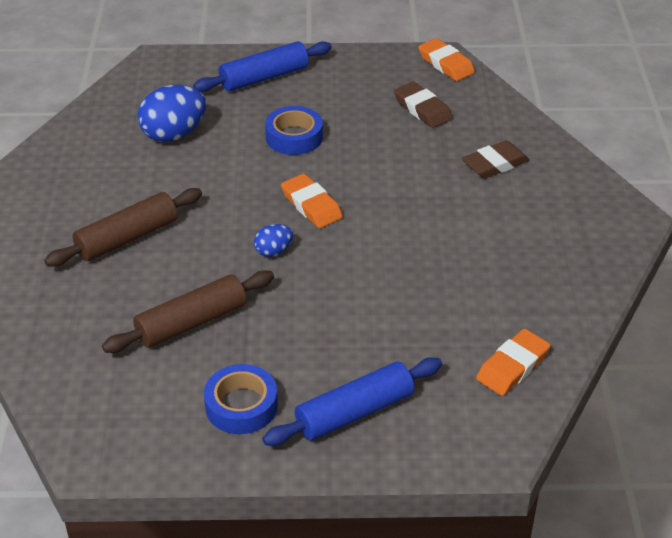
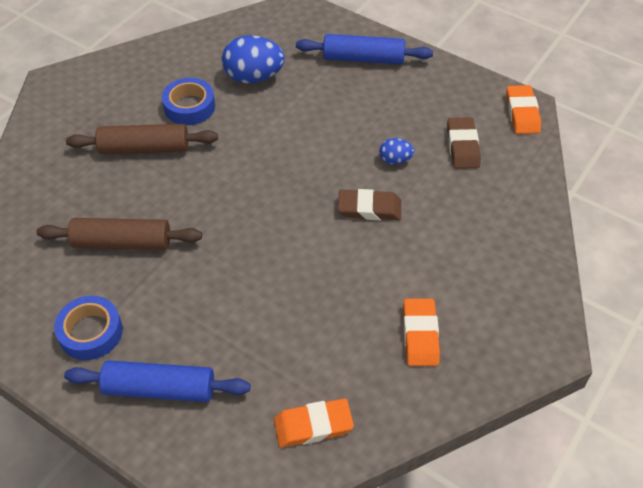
camera: 35 degrees right, 10 degrees up
(273, 251) = (231, 214): blue egg -> blue egg (395, 160)
(294, 137) = (337, 122): blue tape -> blue tape (189, 107)
(311, 205) = (295, 189): orange eraser -> orange eraser (420, 335)
(495, 164) = (476, 228): brown eraser -> brown eraser (369, 208)

